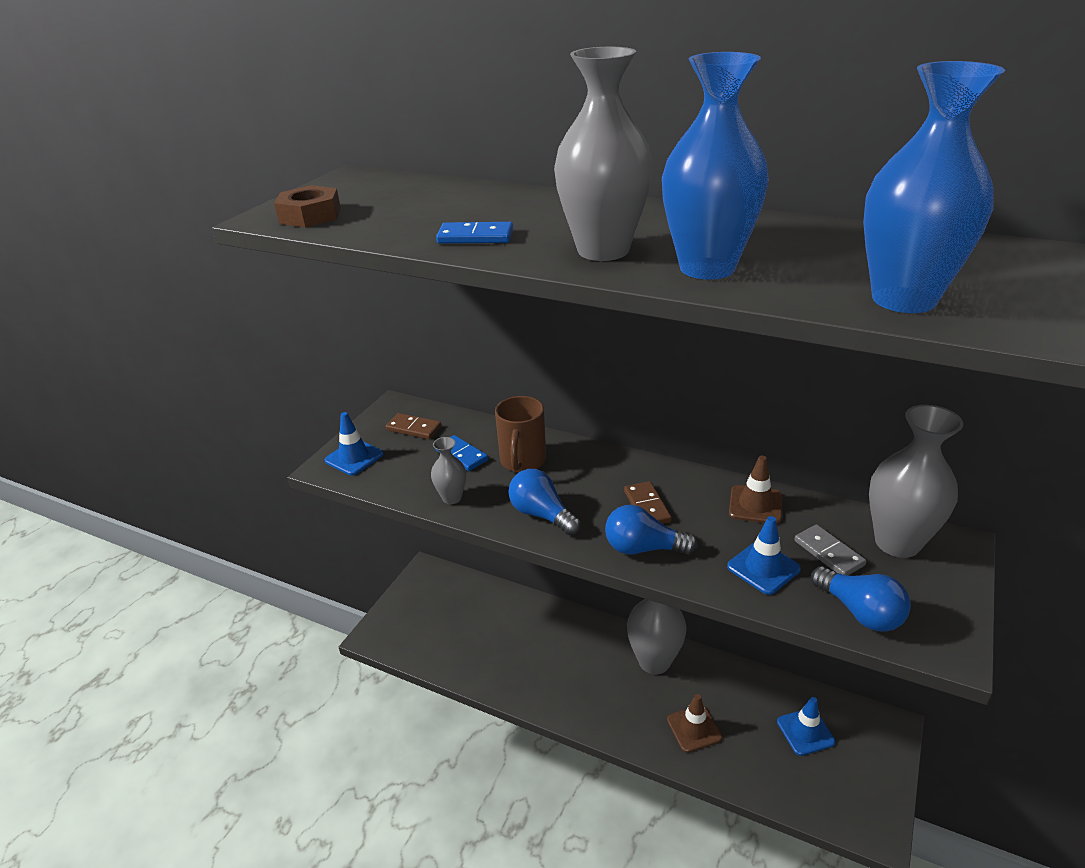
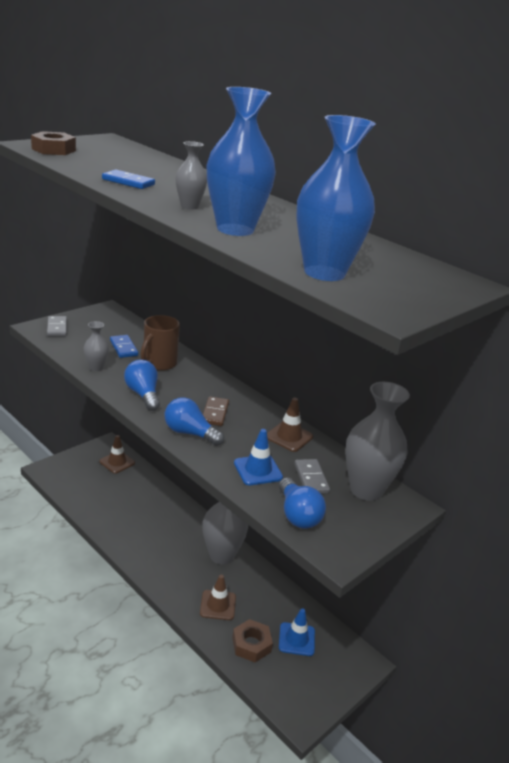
camera: 15 degrees right, 5 degrees down
(354, 457) = (57, 328): blue traffic cone -> grey domino
(414, 428) = (108, 324): brown domino -> none
(453, 590) = (117, 462): none -> brown traffic cone
(603, 250) = (189, 206): grey vase -> grey vase, size x0.50
(764, 762) = (251, 644): none -> brown nut

